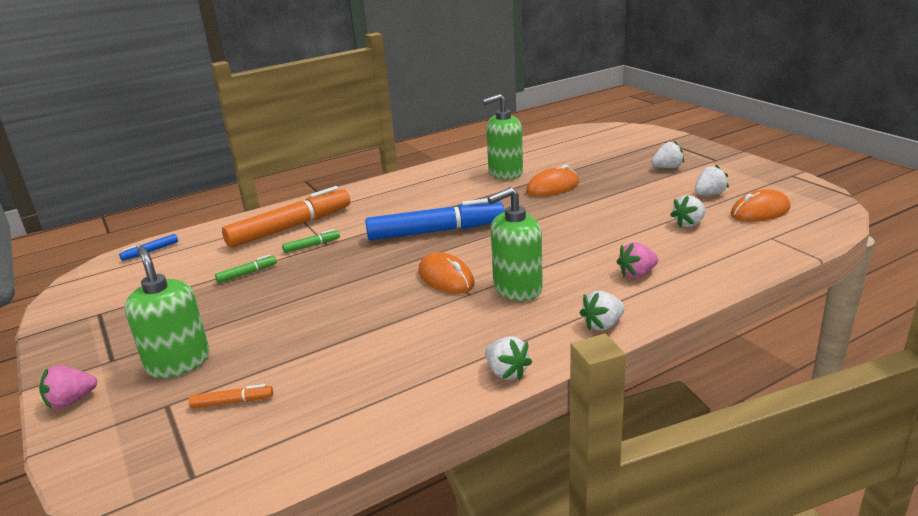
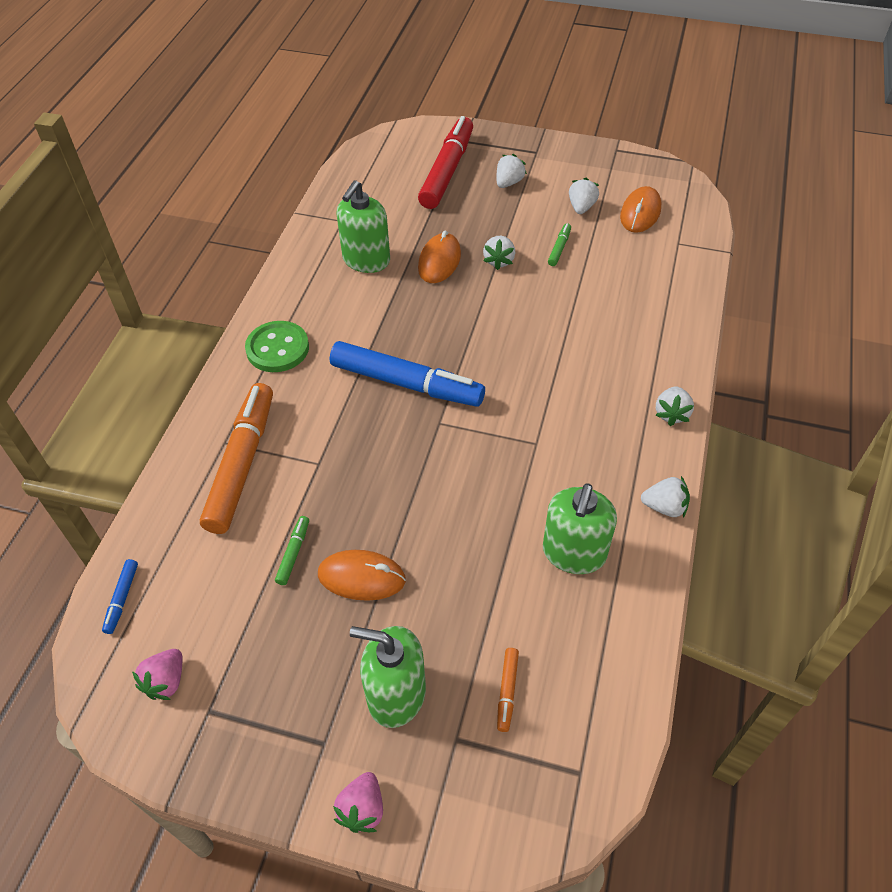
camera: 45 degrees left, 25 degrees up
(232, 402) = (507, 691): orange marker -> orange marker turned 150 degrees clockwise
(311, 246) = (306, 475): green marker -> green marker (559, 248)
(390, 191) = (277, 348): none -> green button
(435, 231) = (406, 383): blue marker -> blue marker turned 75 degrees clockwise
(446, 278) = (494, 437): orange mouse -> orange mouse (361, 577)
(517, 289) = (567, 413): green soap dispenser -> green soap dispenser (574, 553)
(628, 151) = (447, 171): none -> red marker
(637, 274) = (633, 341): pink strawberry -> pink strawberry (166, 681)
(689, 224) = (606, 256): white strawberry -> white strawberry (499, 261)

